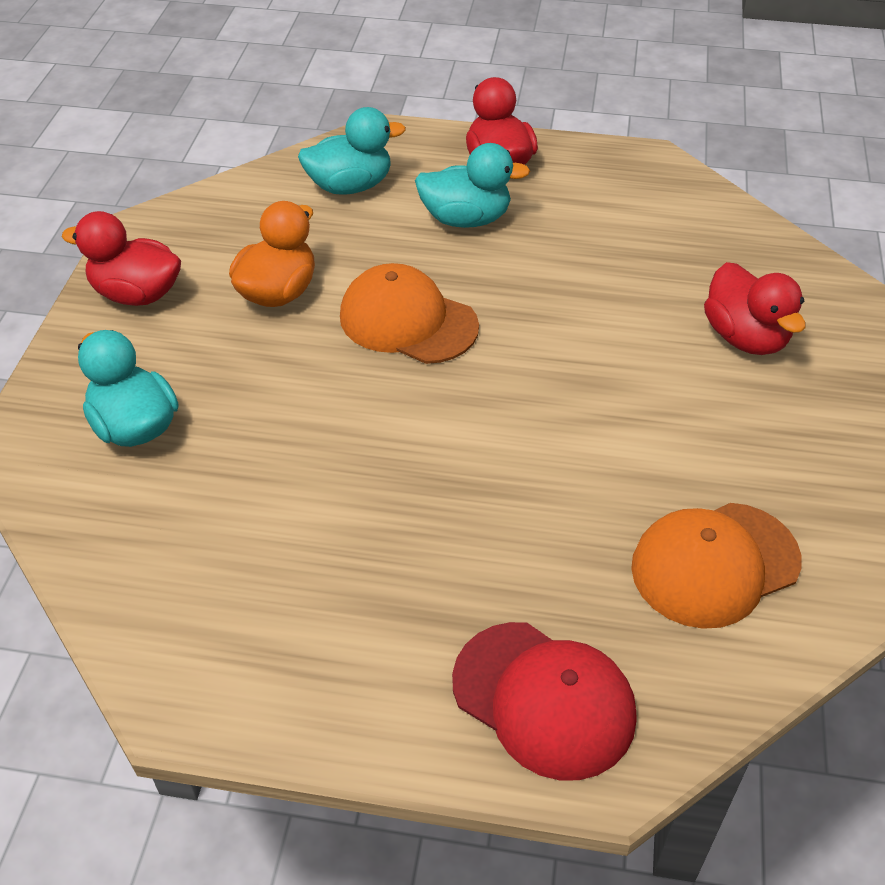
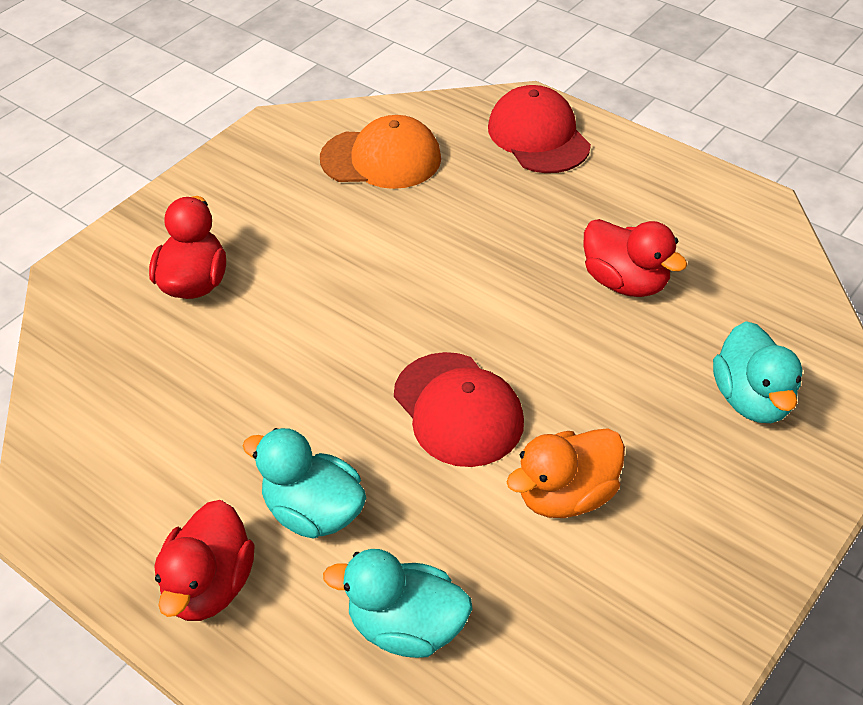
camera: 150 degrees left, 0 degrees up
(137, 294) = (720, 557): red duck -> red duck (625, 282)
(408, 321) = (458, 409): orange cap -> red cap

